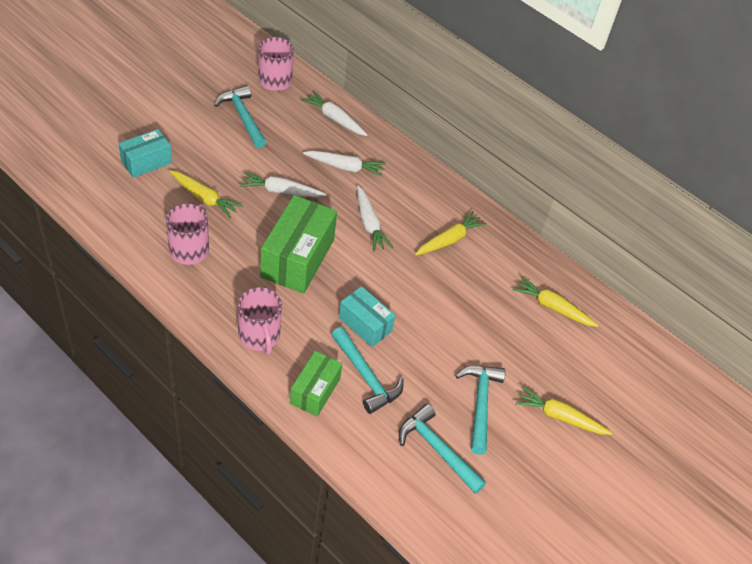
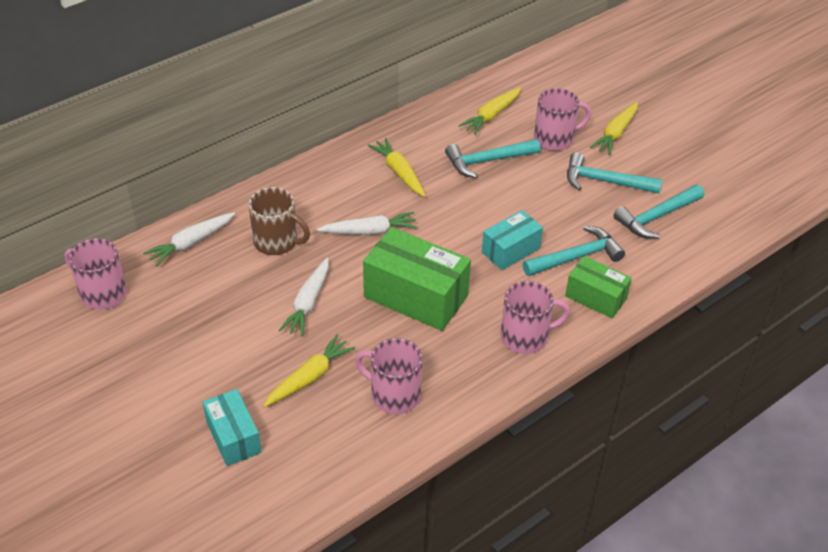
camera: 75 degrees left, 5 degrees down
(243, 117) = (167, 331): turquoise hammer -> turquoise hammer (487, 161)
(345, 167) = (277, 242): white carrot -> brown mug
(533, 361) = (555, 139): none -> pink mug

